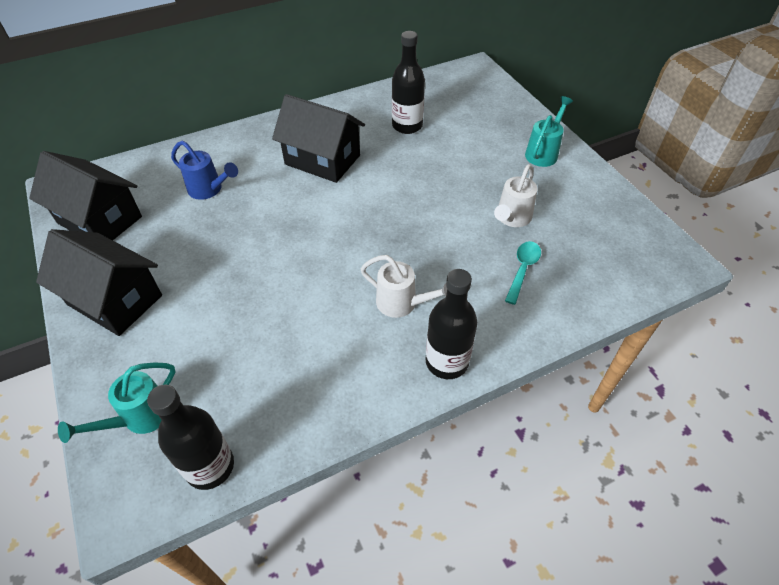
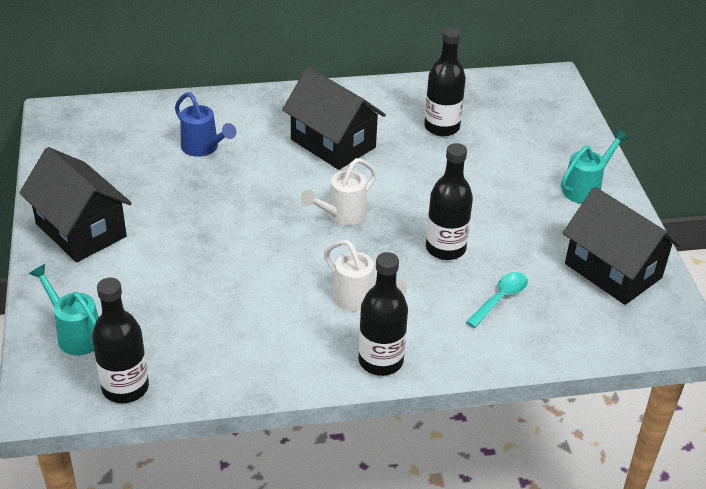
camera: 15 degrees right, 10 degrees down
(100, 220) = (87, 154): black house -> black house (613, 271)
(140, 418) = (75, 334): turquoise watering can -> turquoise watering can turned 75 degrees clockwise
(456, 234) = (445, 248): none -> black bottle
(511, 218) = (513, 247): white watering can -> white watering can (342, 215)

